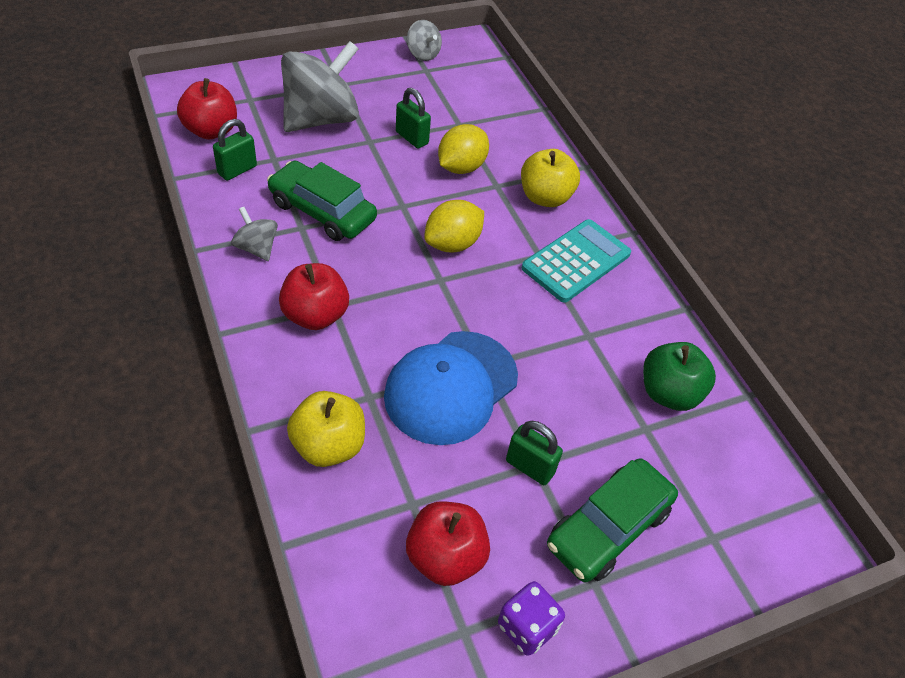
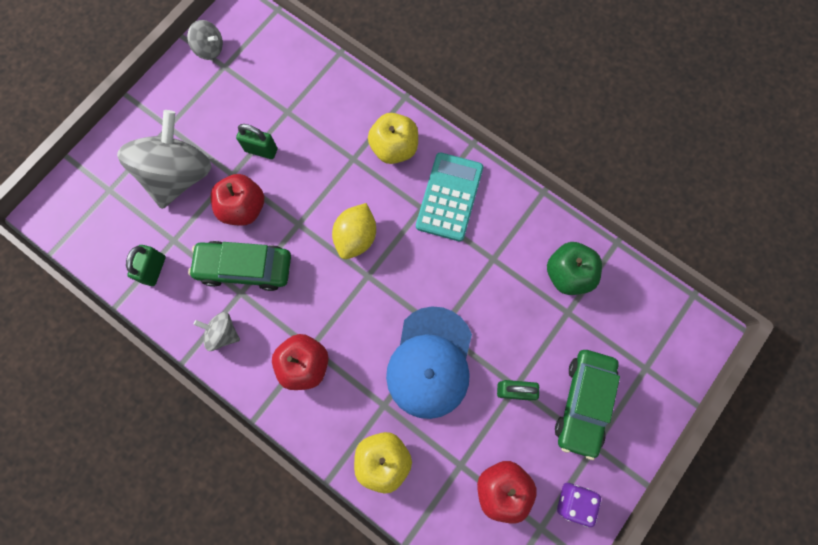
camera: 25 degrees left, 25 degrees up
(211, 130) = (104, 243): red apple -> red apple (243, 208)
(461, 167) = (316, 157): yellow lemon -> none

